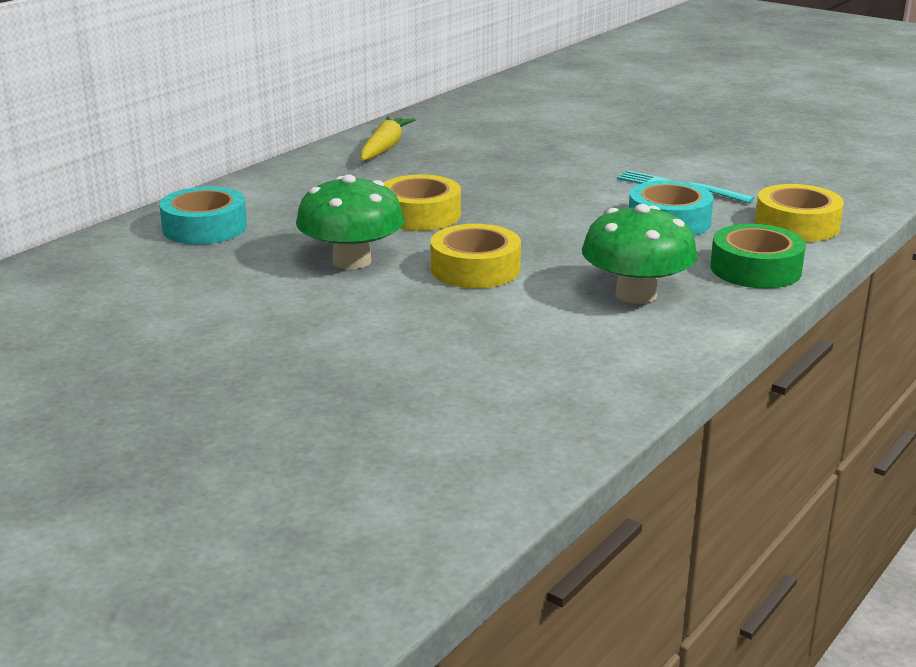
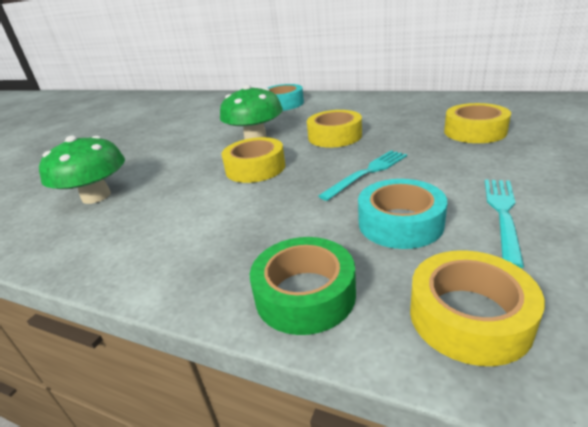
camera: 80 degrees right, 5 degrees up
(385, 148) = (440, 104): yellow carrot -> none
(498, 155) = (474, 131): none -> yellow tape
(553, 216) = (367, 173): none -> turquoise fork
(636, 294) = (226, 232): green mushroom -> green mushroom (96, 196)

